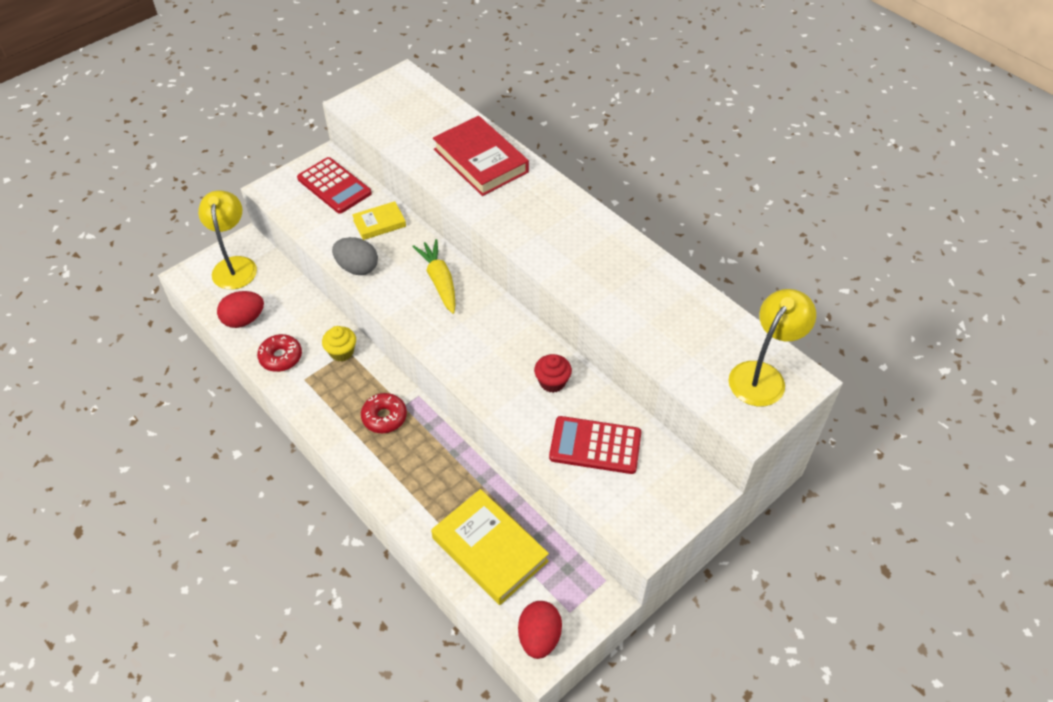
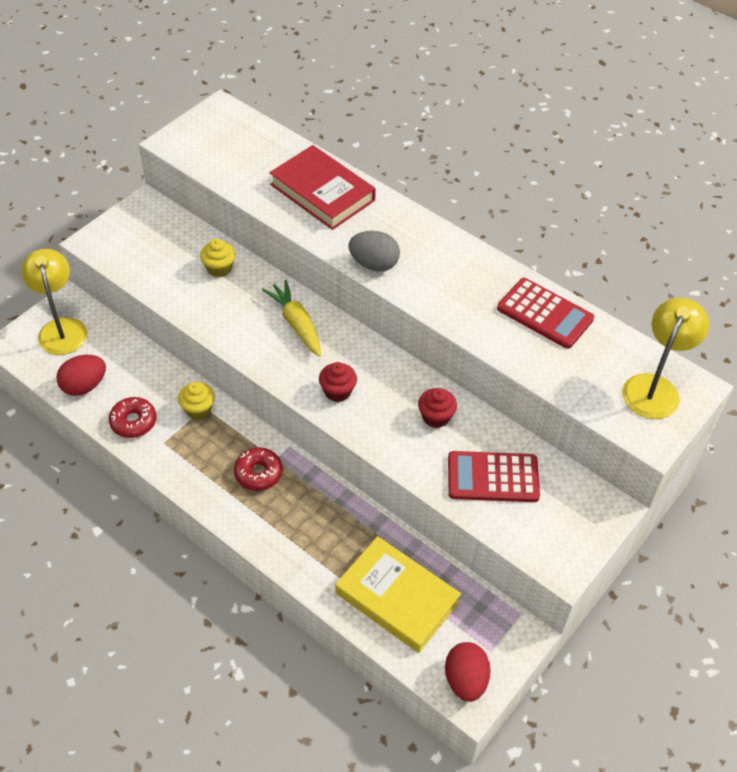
camera: 10 degrees left, 0 degrees up
(334, 186) = (161, 233): red calculator -> red calculator (544, 314)
(357, 268) = (206, 318): grey egg -> grey egg (374, 264)
(379, 223) = (219, 268): yellow book -> yellow cupcake
(464, 348) = (338, 391): none -> red cupcake

